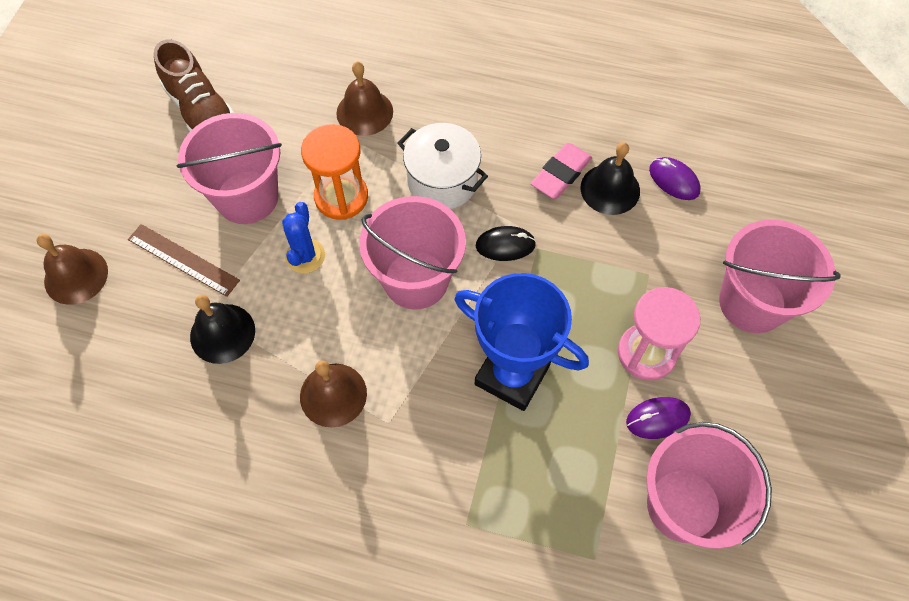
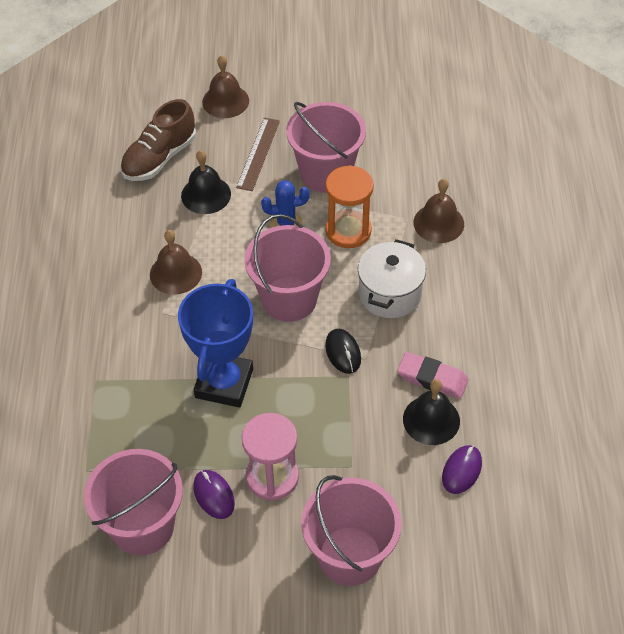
camera: 75 degrees right, 10 degrees down
(201, 111) = (394, 121): brown shoe -> brown shoe (159, 158)

